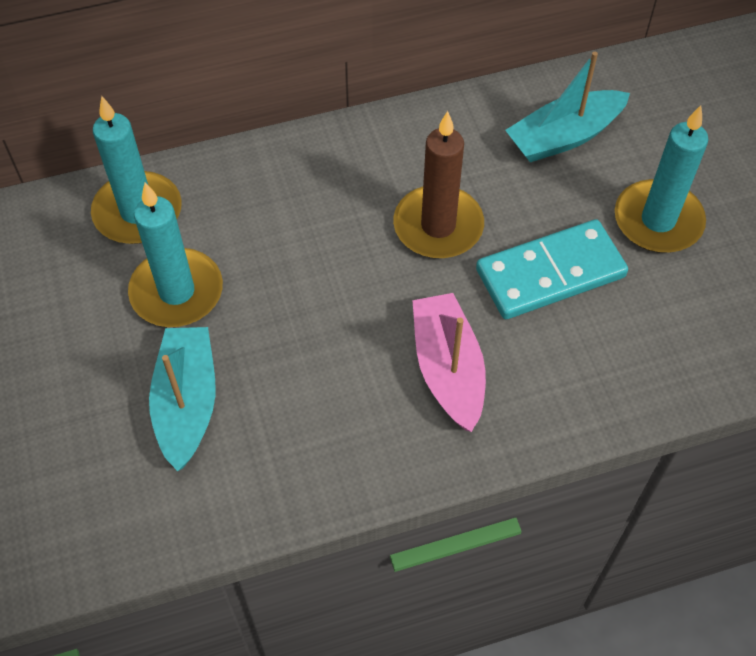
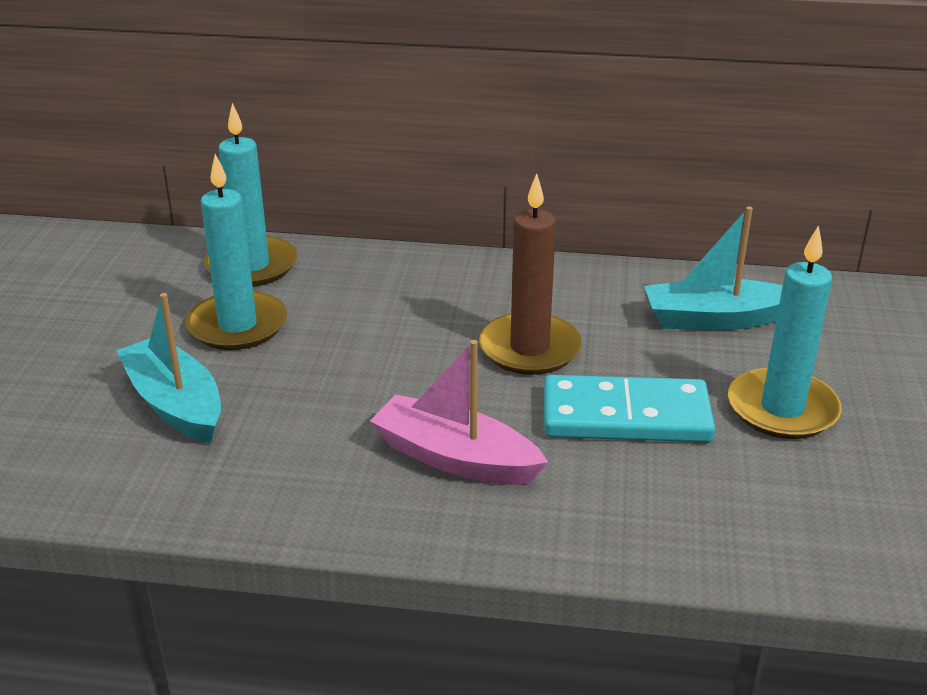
camera: 25 degrees right, 25 degrees down
(187, 403) = (175, 404): turquoise boat -> turquoise boat turned 60 degrees counterclockwise
(448, 369) = (455, 458): pink boat -> pink boat turned 75 degrees counterclockwise

